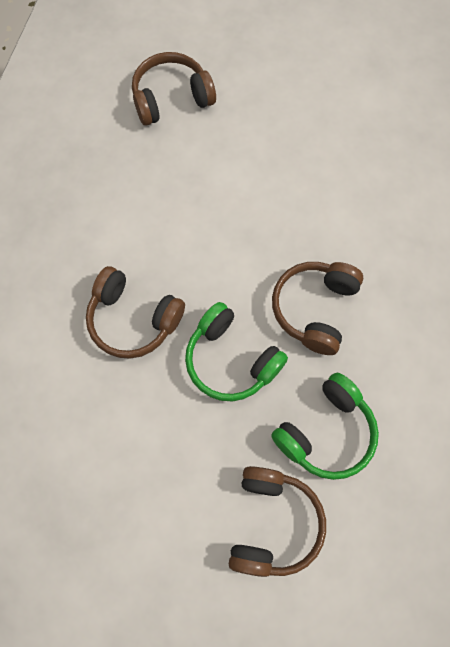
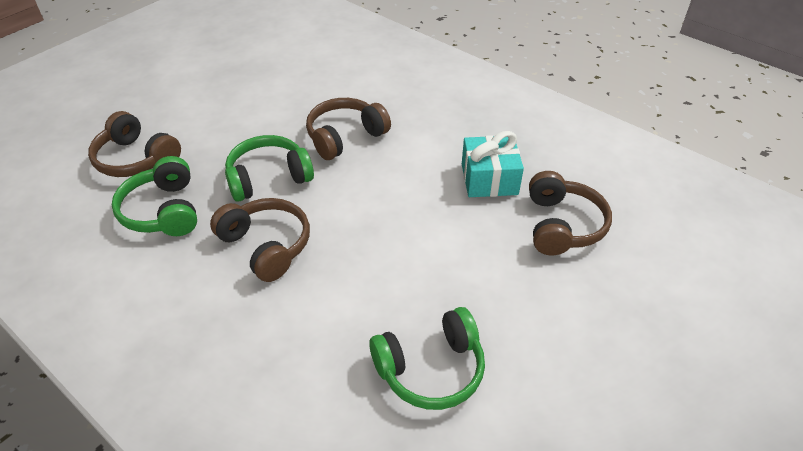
camera: 115 degrees right, 25 degrees down
(138, 167) = (489, 179): none -> turquoise gift
(357, 139) = (431, 369): none -> green headphones

